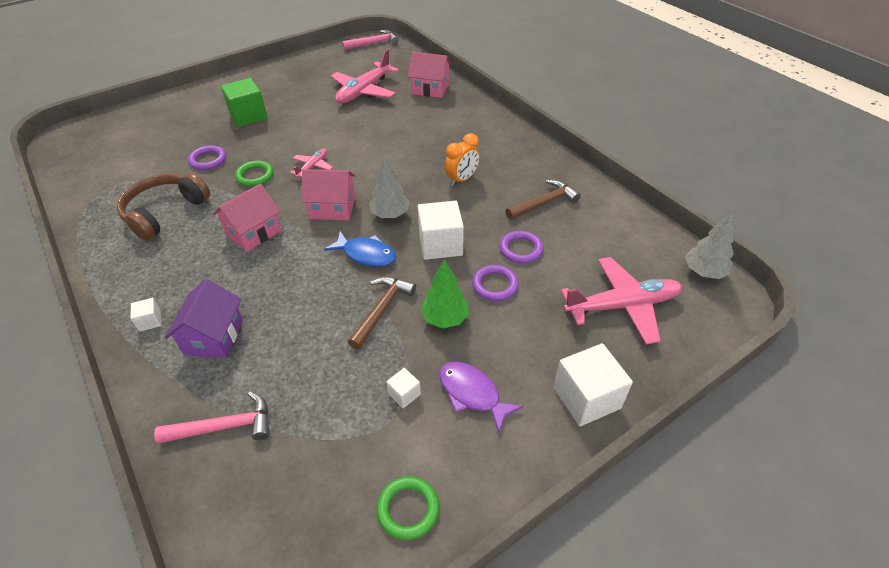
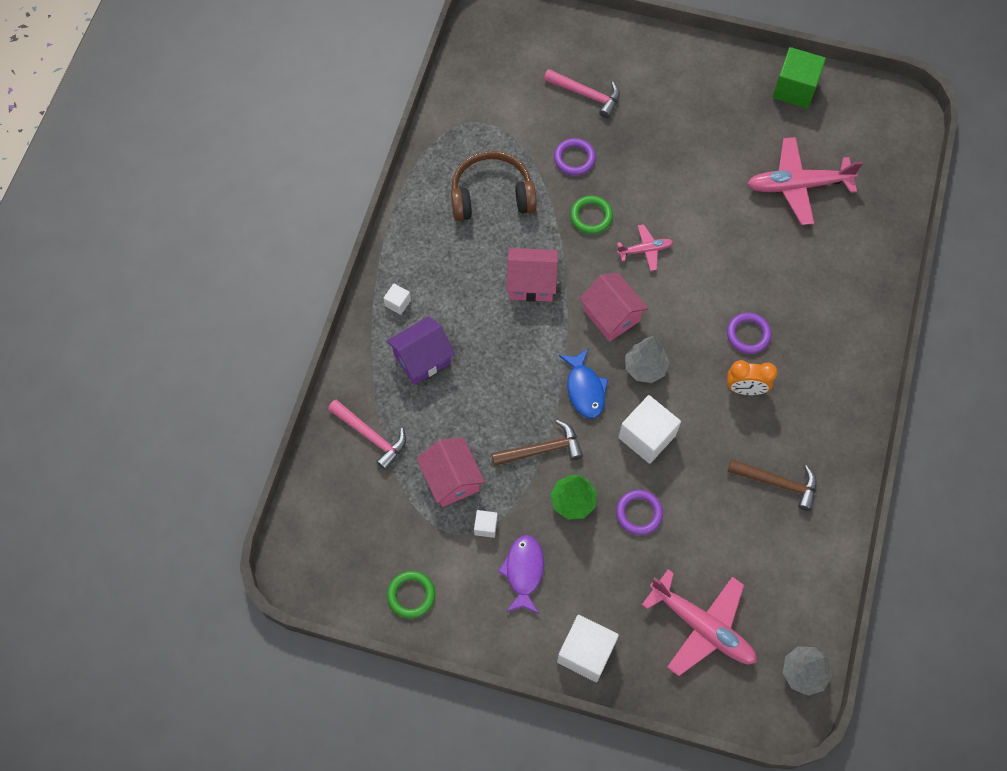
camera: 50 degrees right, 20 degrees up
(248, 116) = (660, 124): green cube -> green cube (794, 89)
(374, 43) = (896, 112): pink hammer -> pink hammer (586, 95)
(430, 89) = (864, 243): pink house -> pink house (451, 479)
(521, 249) = (698, 505): purple ring -> purple ring (748, 334)

